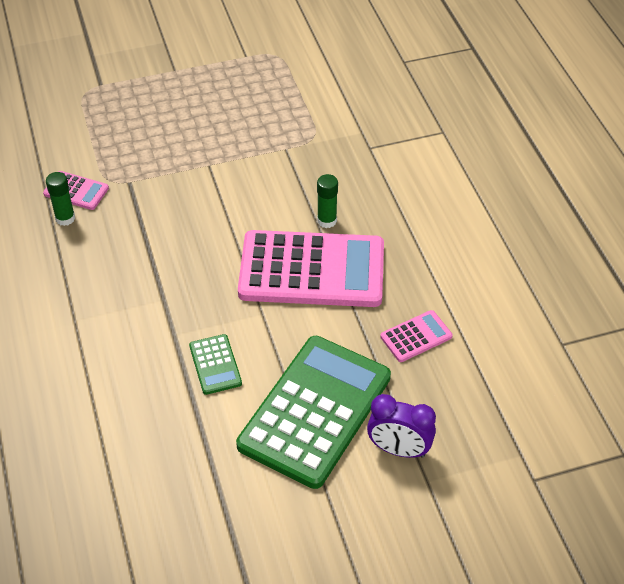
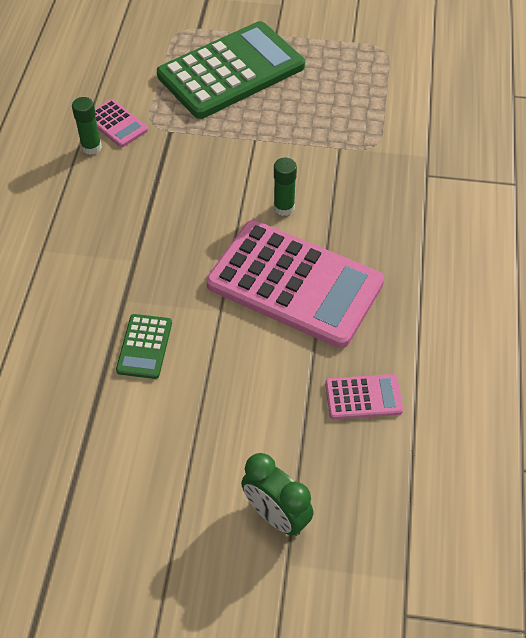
camera: 25 degrees right, 5 degrees up
(315, 411) = (214, 436): green calculator -> green calculator (231, 71)
(327, 221) = (339, 237): green glue stick -> green glue stick (284, 208)
(399, 449) = (276, 515): purple clock -> green clock

